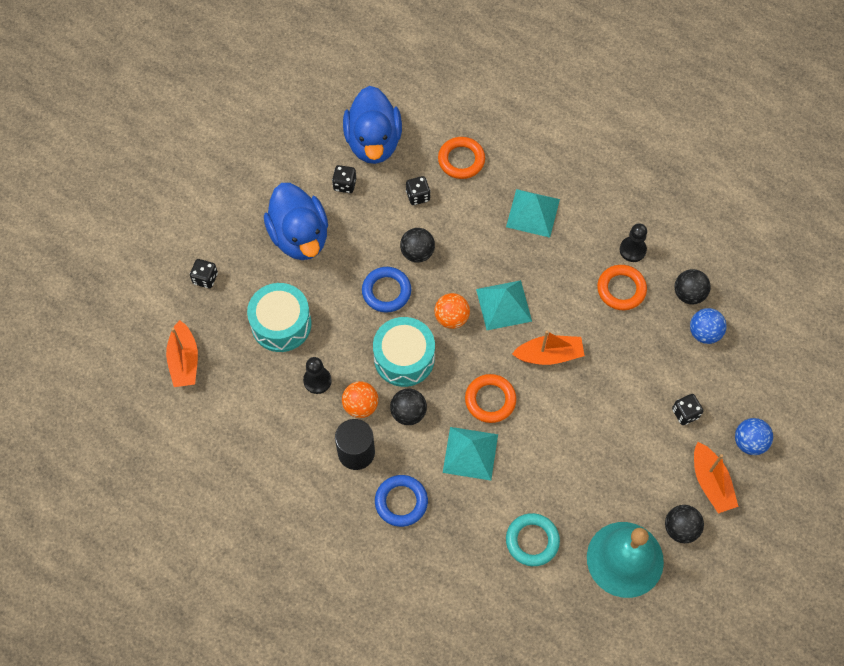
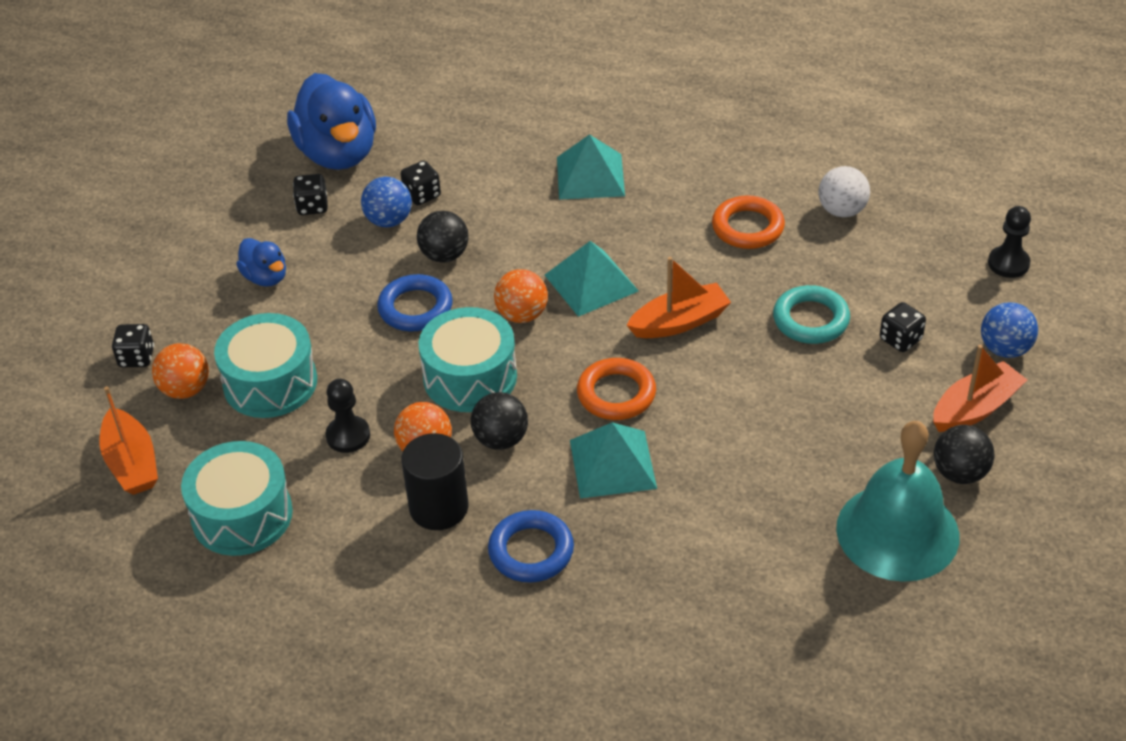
camera: 15 degrees left, 20 degrees down
(229, 313) = (185, 389): none -> orange ball
(239, 421) = (242, 515): none -> turquoise drum
(300, 236) = (265, 277): blue duck -> blue duck, size x0.49
(461, 160) = (468, 144): orange ring -> none
(532, 541) = (750, 546): turquoise ring -> turquoise ring (810, 320)
(632, 250) = (744, 183): black pawn -> black pawn (1008, 263)
(689, 294) = (842, 210): black ball -> white ball
(704, 333) = (883, 246): blue ball -> blue ball (389, 221)
(711, 483) = (975, 408): orange boat -> orange boat turned 90 degrees counterclockwise

